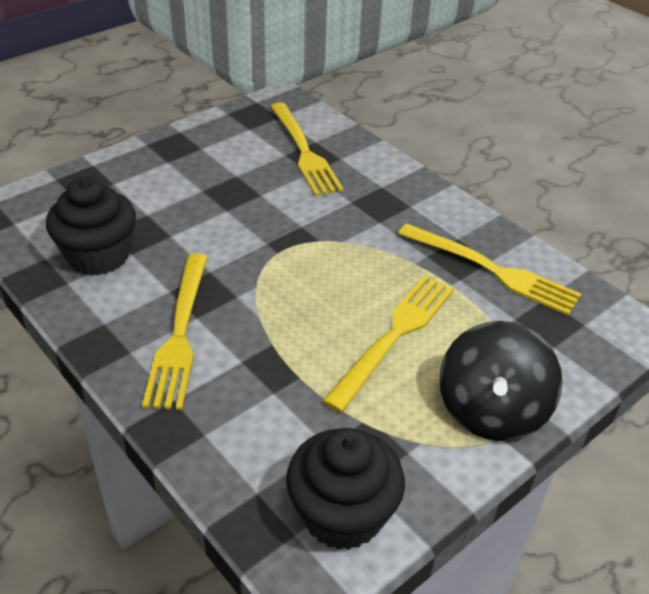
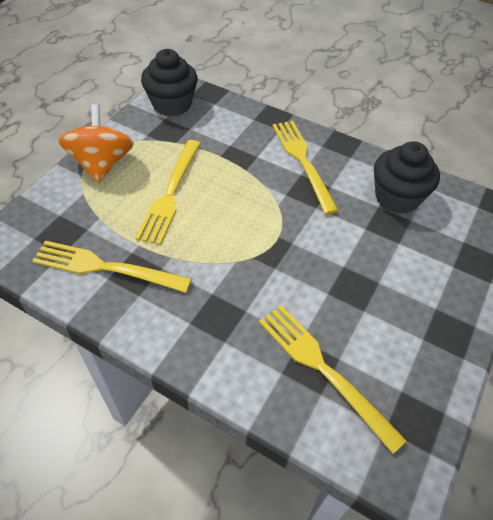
camera: 160 degrees right, 10 degrees up
(491, 410) = (102, 164): black spinning top -> orange spinning top

